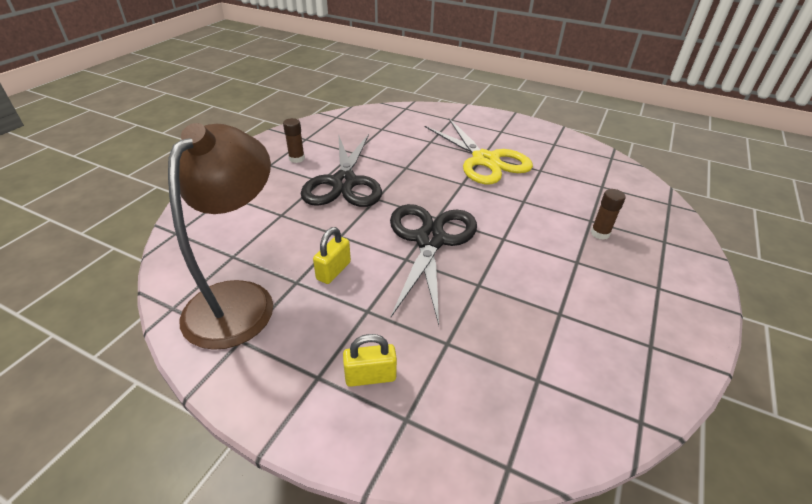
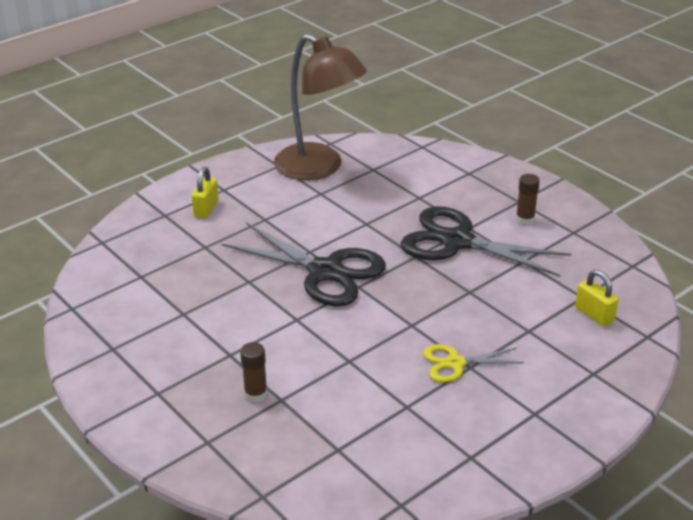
camera: 115 degrees right, 5 degrees down
(333, 271) = (321, 212): yellow padlock -> yellow padlock (594, 314)
(485, 160) = (455, 363): yellow scissors -> yellow scissors, size x0.52

